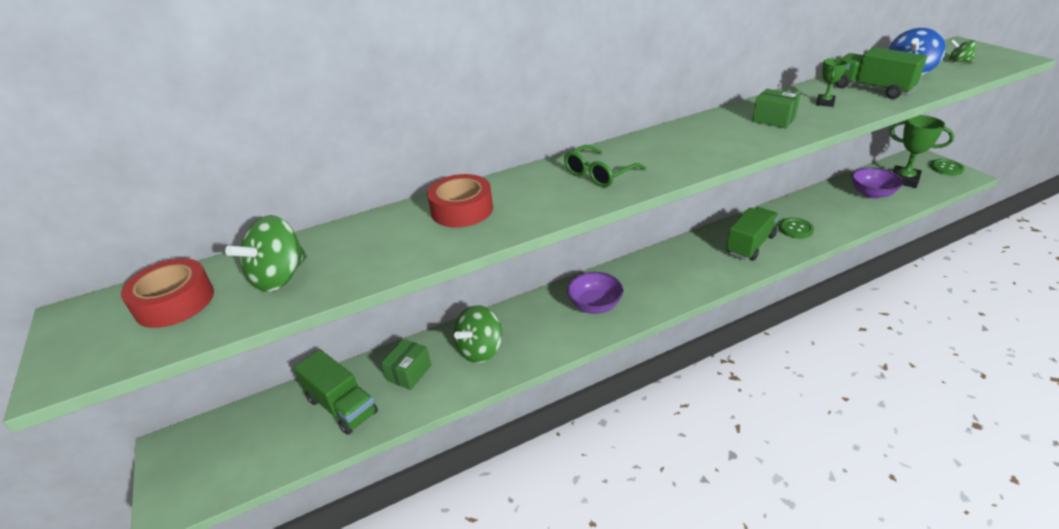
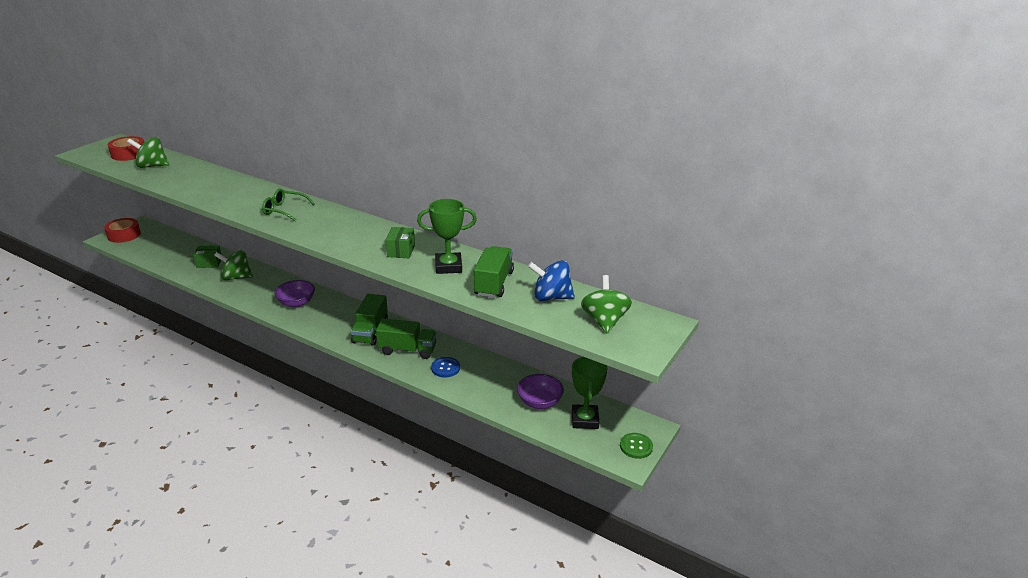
camera: 55 degrees right, 5 degrees down
(342, 406) = (178, 254): green truck -> green truck (370, 331)
(462, 210) = (227, 186): red tape -> red tape (124, 235)
(795, 229) = (445, 368): green button -> blue button
(825, 103) = (448, 266): green trophy -> green trophy, size x1.90
(958, 61) = (604, 321): green spinning top -> green spinning top, size x1.86

